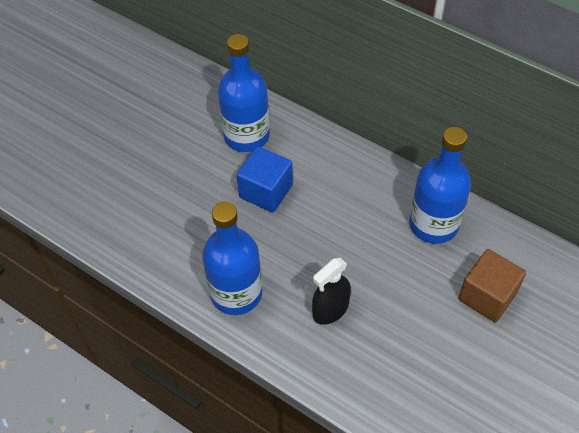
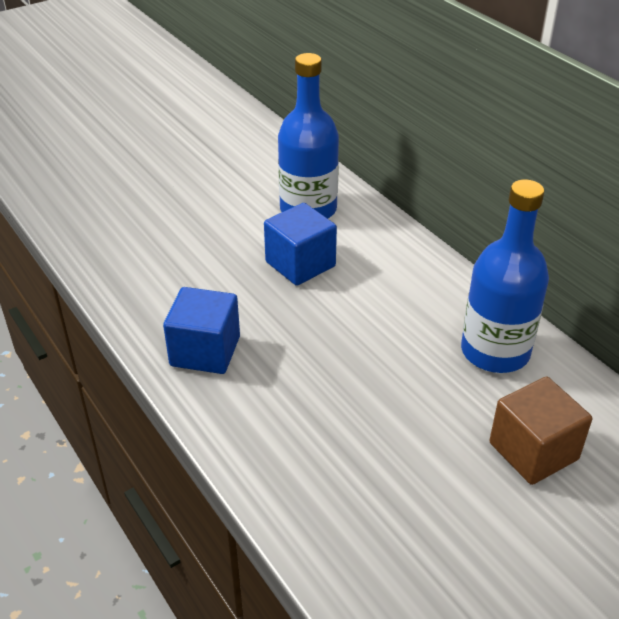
camera: 20 degrees right, 15 degrees down
(236, 293) = (205, 351): blue bottle -> blue cube
(330, 309) = (311, 402): black spray bottle -> none

